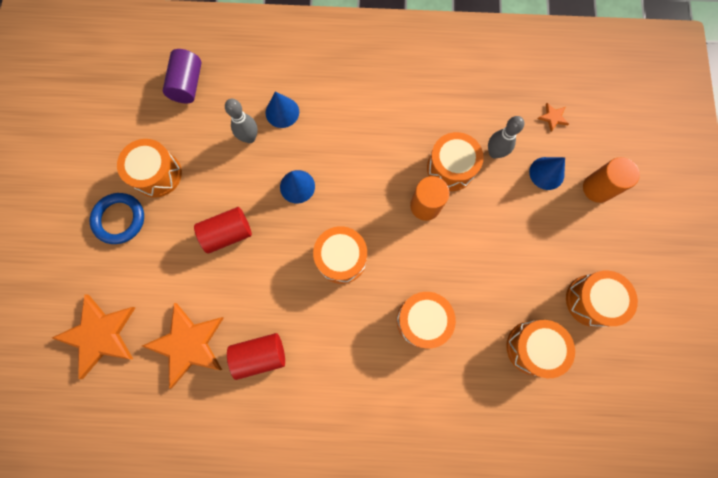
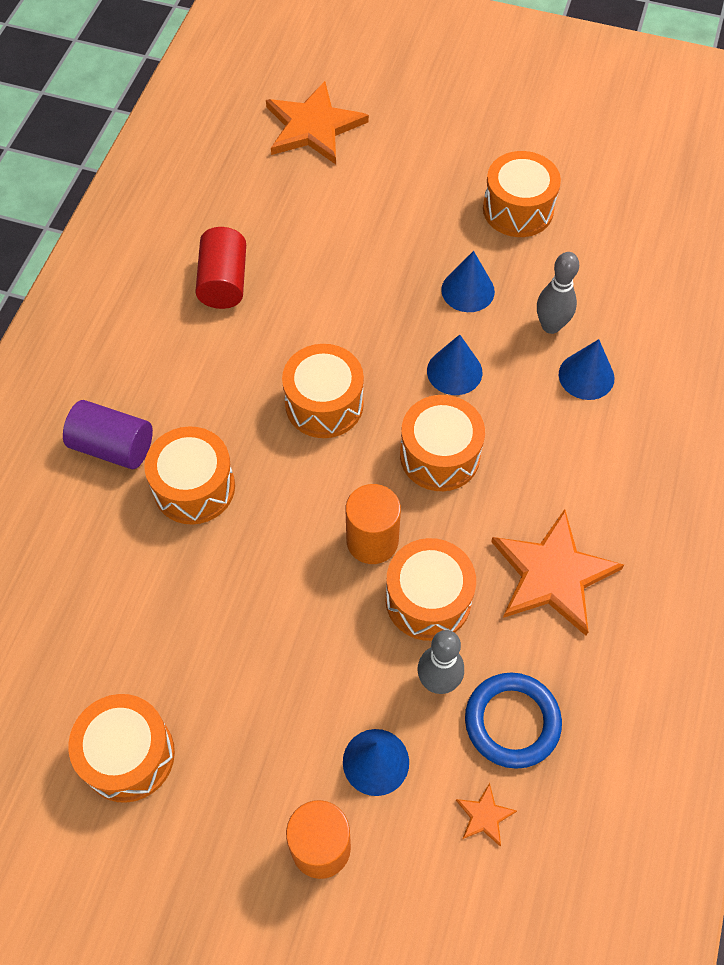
camera: 105 degrees right, 15 degrees down
(119, 219) = (461, 162): blue ring -> blue ring (512, 722)
(187, 344) = (268, 209): orange star -> orange star (552, 574)
(188, 84) = (658, 264): purple cylinder -> purple cylinder (113, 446)
(228, 233) = (405, 275): red cylinder -> none
(232, 191) = (468, 290): none -> blue cone
(532, 347) = (93, 632): orange drum -> orange drum (440, 455)

